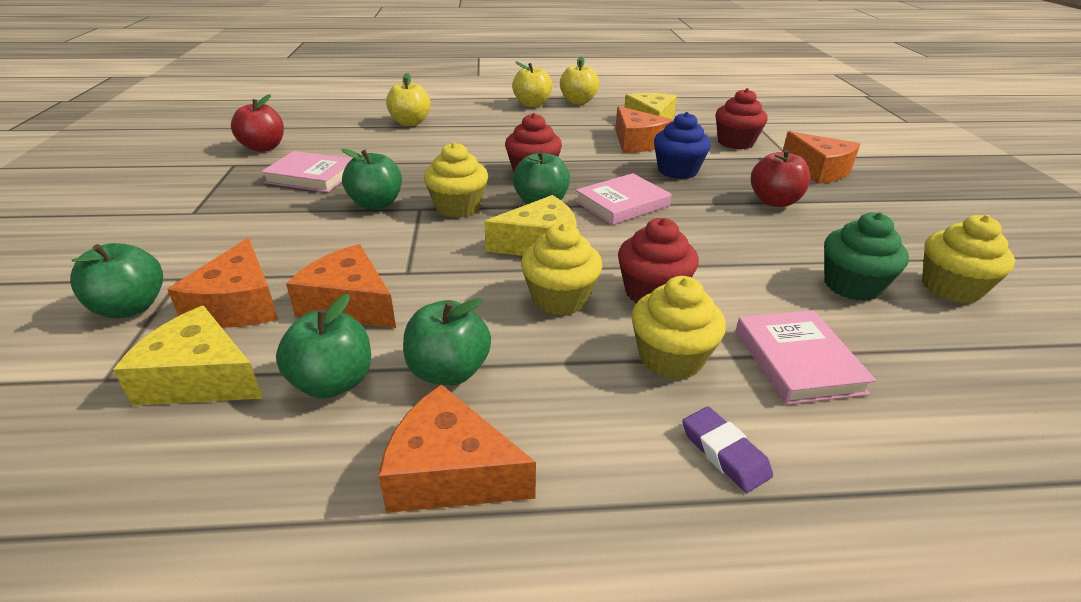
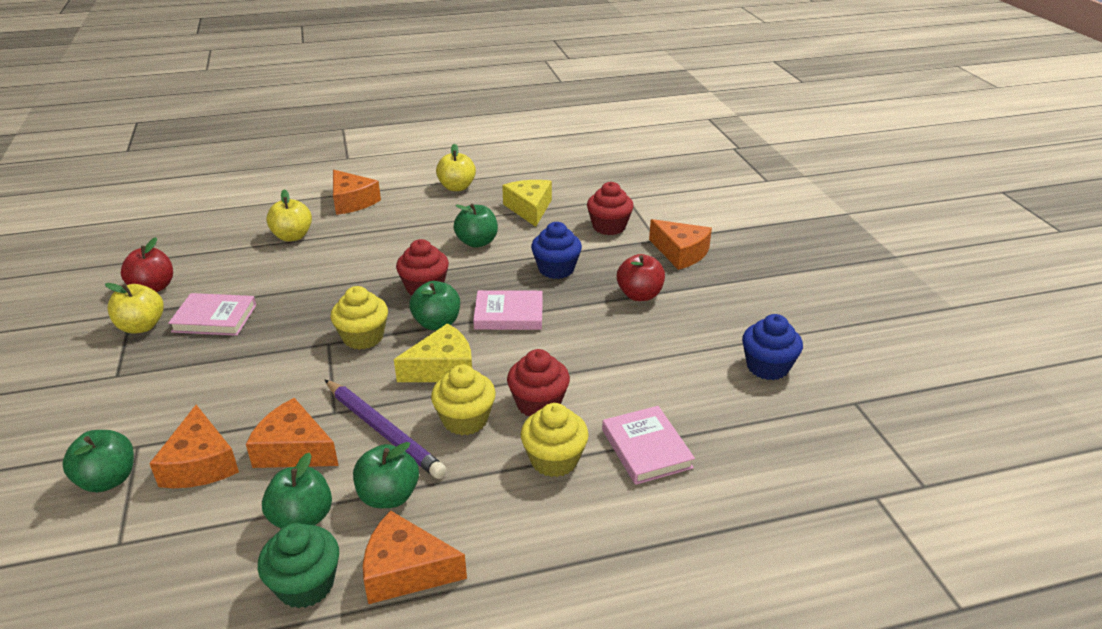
camera: 10 degrees left, 0 degrees up
(200, 378) = (196, 531): yellow cheese -> none
(376, 204) = (287, 343): green apple -> green apple (477, 242)
(459, 299) = (383, 431): none -> purple pencil
(532, 104) = (411, 196): yellow apple -> yellow apple (141, 326)
(622, 204) = (509, 314): pink book -> pink book turned 45 degrees clockwise
(637, 142) = (518, 237): orange cheese -> orange cheese (352, 201)
(724, 453) = (592, 527): purple eraser -> none
(852, 285) = (693, 375): green cupcake -> green cupcake (306, 585)
(951, 288) = (767, 367): yellow cupcake -> blue cupcake

